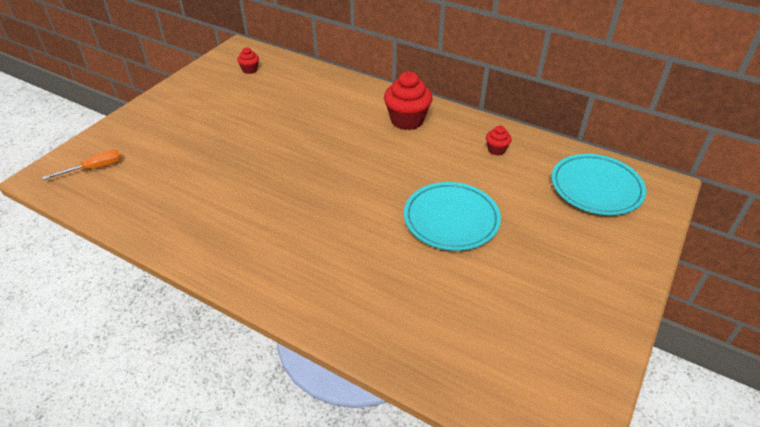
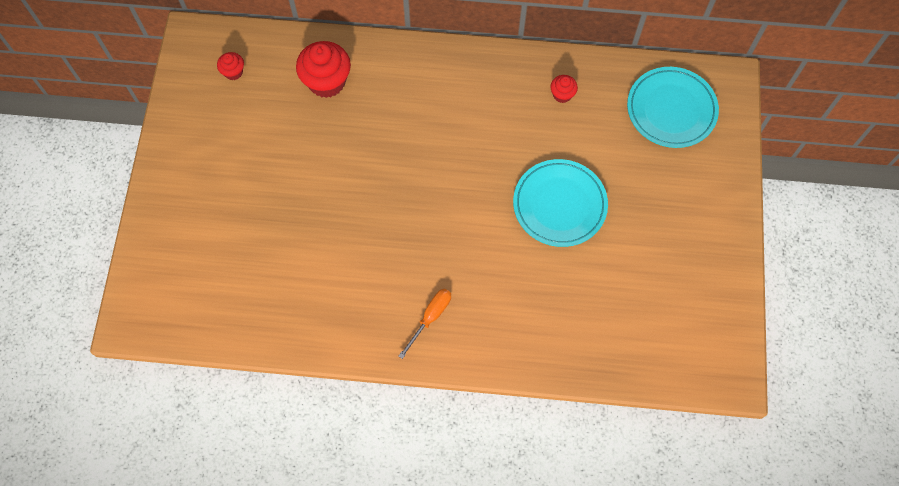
camera: 25 degrees left, 25 degrees up
(94, 168) = (176, 289): orange screwdriver -> orange screwdriver (430, 317)
(407, 120) = (454, 86): red cupcake -> red cupcake (327, 82)

